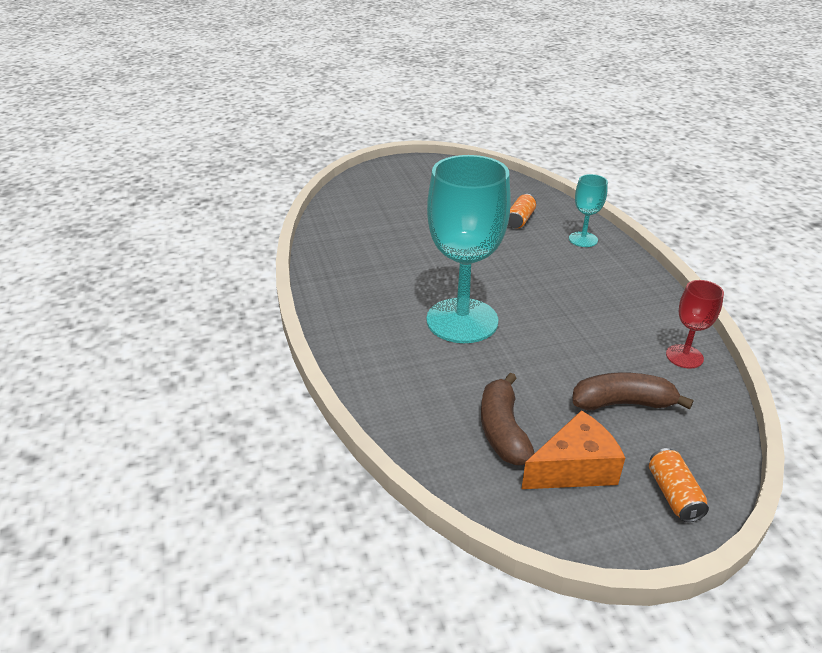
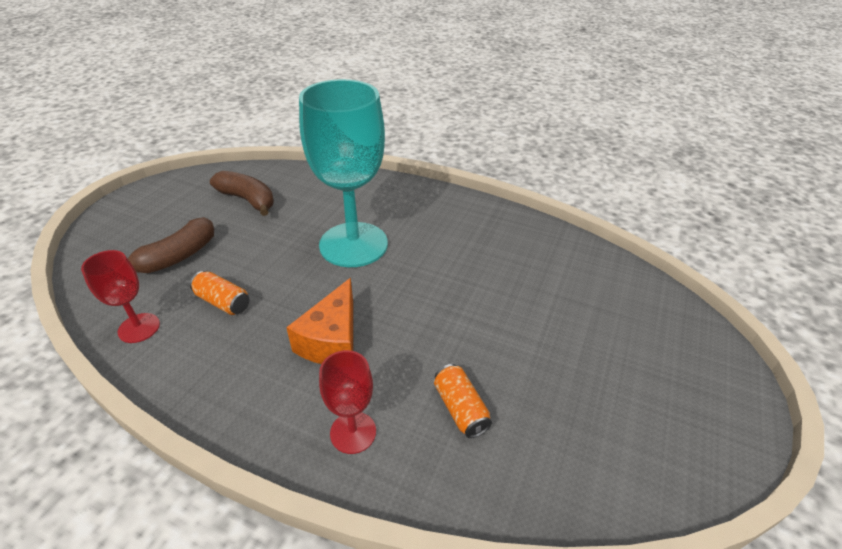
camera: 130 degrees right, 5 degrees up
(574, 468) = (188, 205): orange cheese -> orange cheese (332, 340)
(583, 239) = (353, 432): turquoise goblet -> red goblet
(673, 494) = (117, 224): orange can -> orange can (223, 302)

